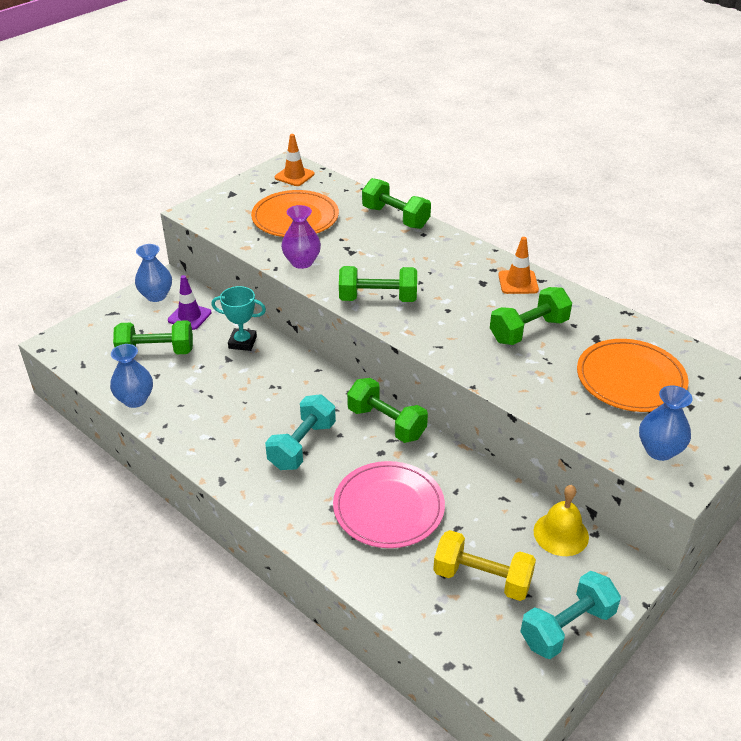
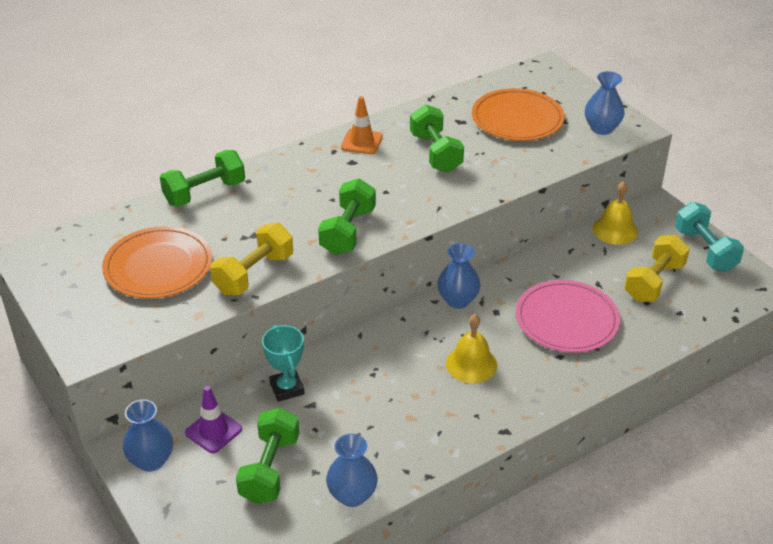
camera: 75 degrees left, 0 degrees up
(242, 342) = (287, 388): turquoise trophy -> turquoise trophy turned 45 degrees counterclockwise
(294, 176) = (60, 253): orange traffic cone -> none
(302, 262) = (254, 274): purple vase -> yellow dumbbell
(302, 445) = (471, 364): turquoise dumbbell -> yellow bell
(386, 423) = (458, 300): green dumbbell -> blue vase

